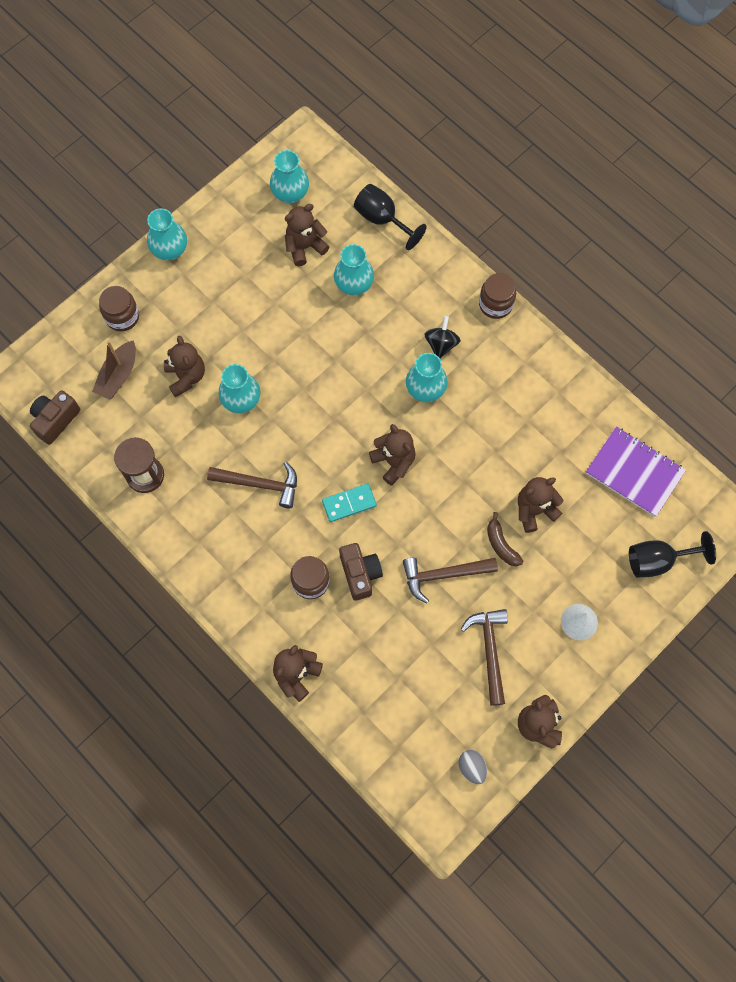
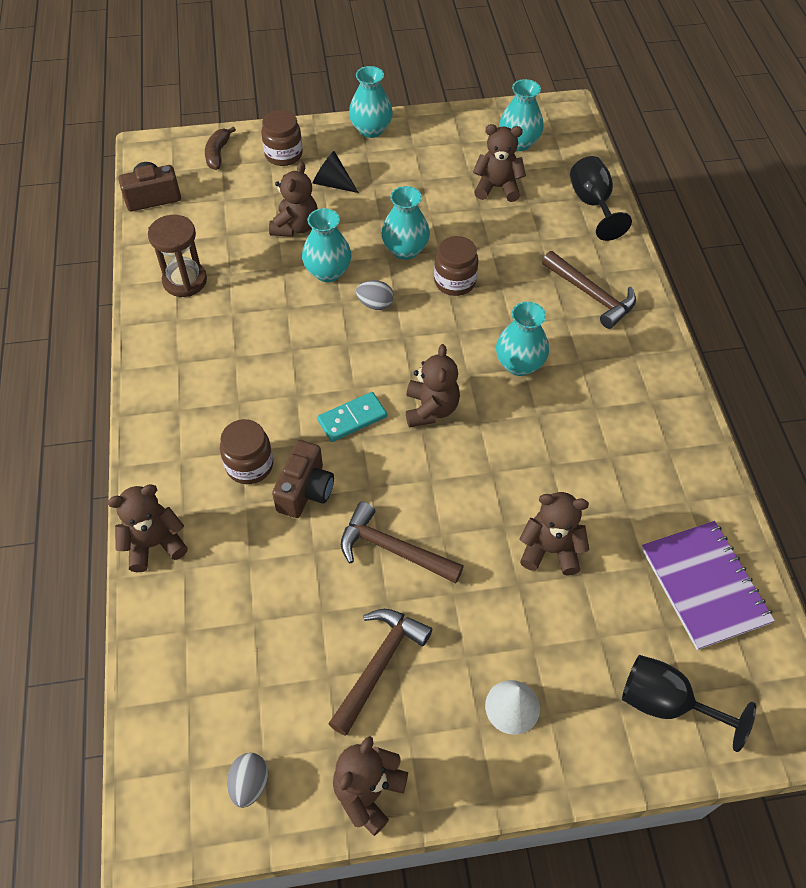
camera: 35 degrees right, 15 degrees down
(118, 375) = (238, 194): brown boat -> none
(181, 320) = (332, 183): none -> black cone
(260, 484) = (280, 349): brown hammer -> brown hammer (591, 295)
(295, 405) = (375, 304): none -> grey egg
(349, 503) = (352, 418): turquoise domino -> turquoise domino turned 45 degrees counterclockwise
(354, 284) = (519, 239): turquoise vase -> turquoise vase (405, 250)
(441, 344) = (569, 335): black spinning top -> none
(495, 304) = (657, 332): brown jar -> brown jar (454, 282)
(501, 544) = (483, 560): brown banana -> brown banana (218, 153)

